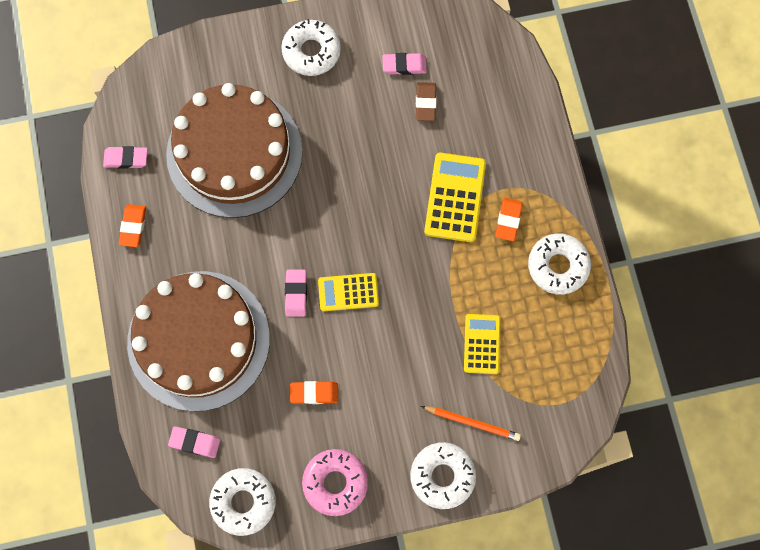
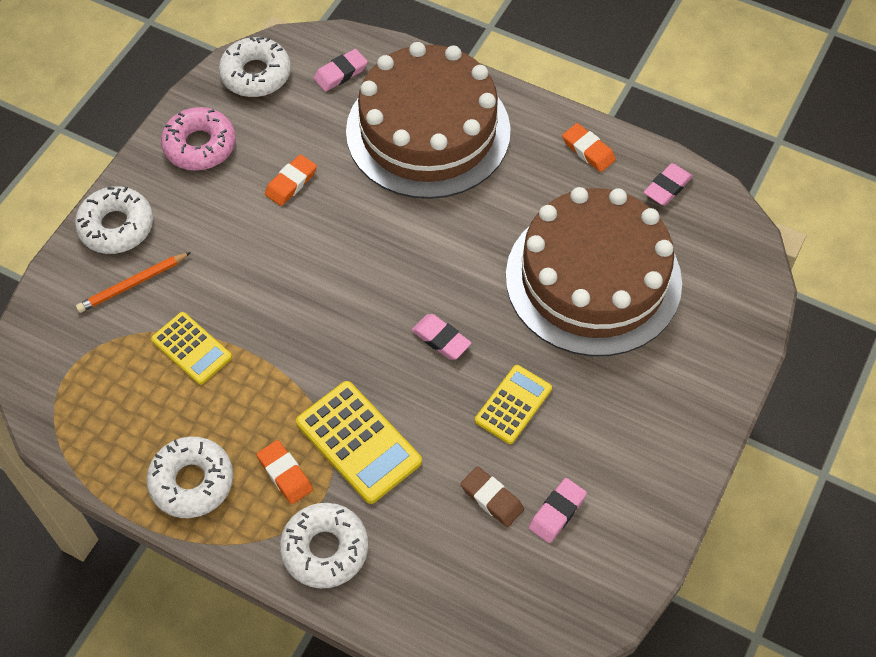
camera: 130 degrees right, 15 degrees down
(296, 294) = (397, 232): pink eraser -> pink eraser (441, 339)
(311, 52) = (654, 430): white donut -> white donut (325, 549)
(348, 292) = (356, 274): yellow calculator -> yellow calculator (513, 405)

